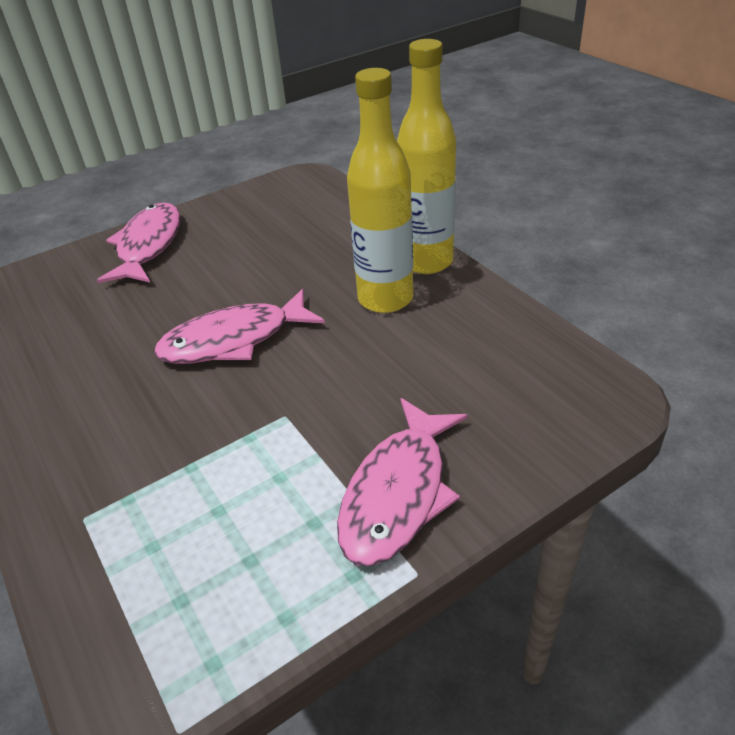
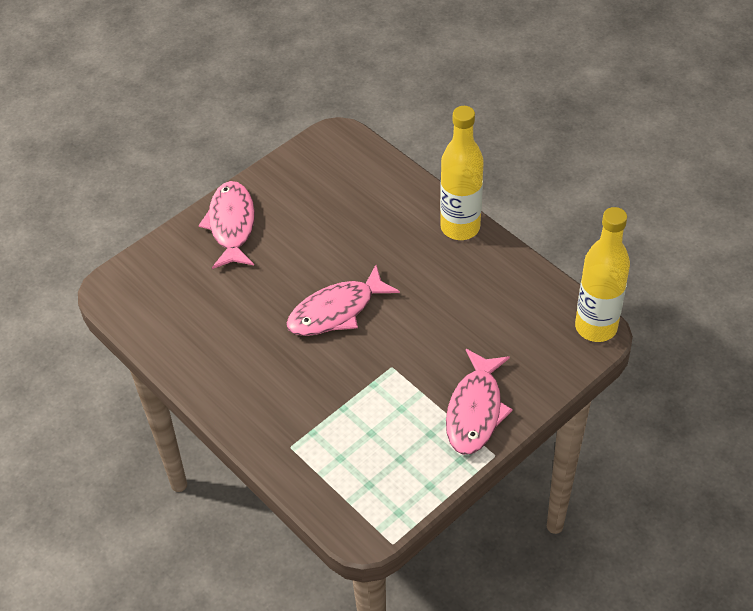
camera: 10 degrees left, 10 degrees up
(385, 299) = (436, 265): yellow bottle -> yellow bottle (596, 327)

